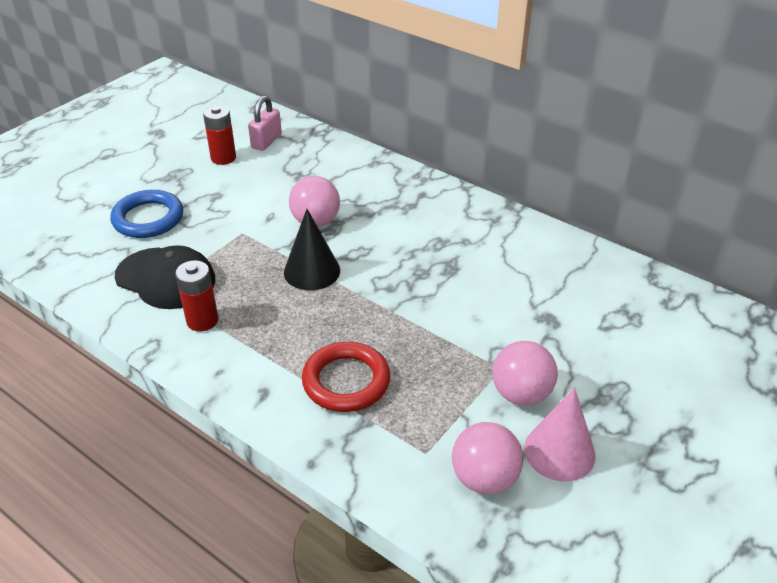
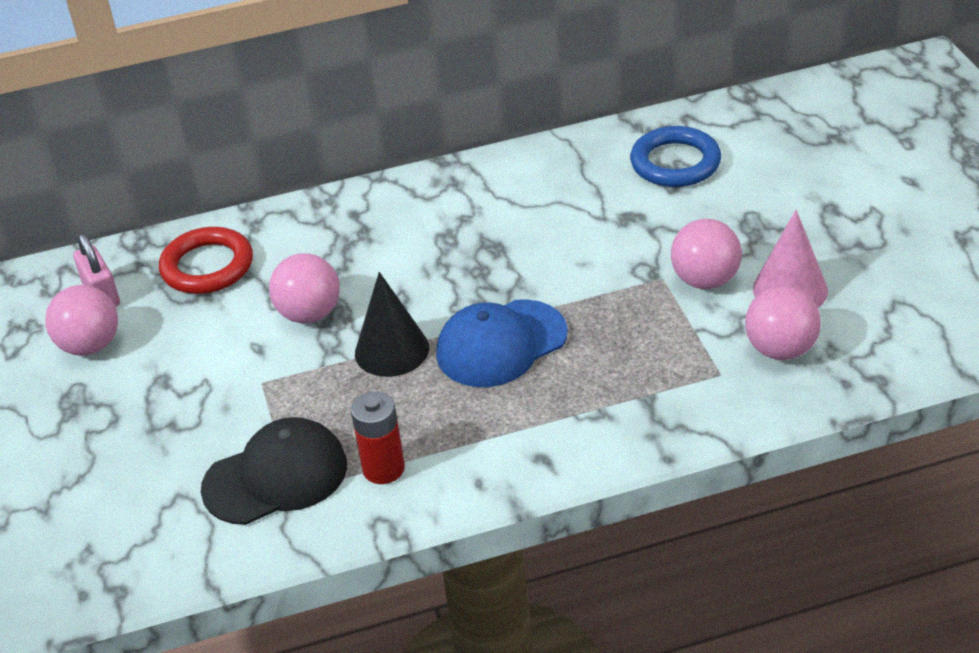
camera: 50 degrees left, 0 degrees up
(148, 218) = (139, 456): blue ring -> blue ring (675, 163)
(223, 158) = (90, 345): red battery -> pink ball
(346, 381) = (582, 390): red ring -> red ring (207, 266)
(359, 317) = (501, 344): none -> blue cap

